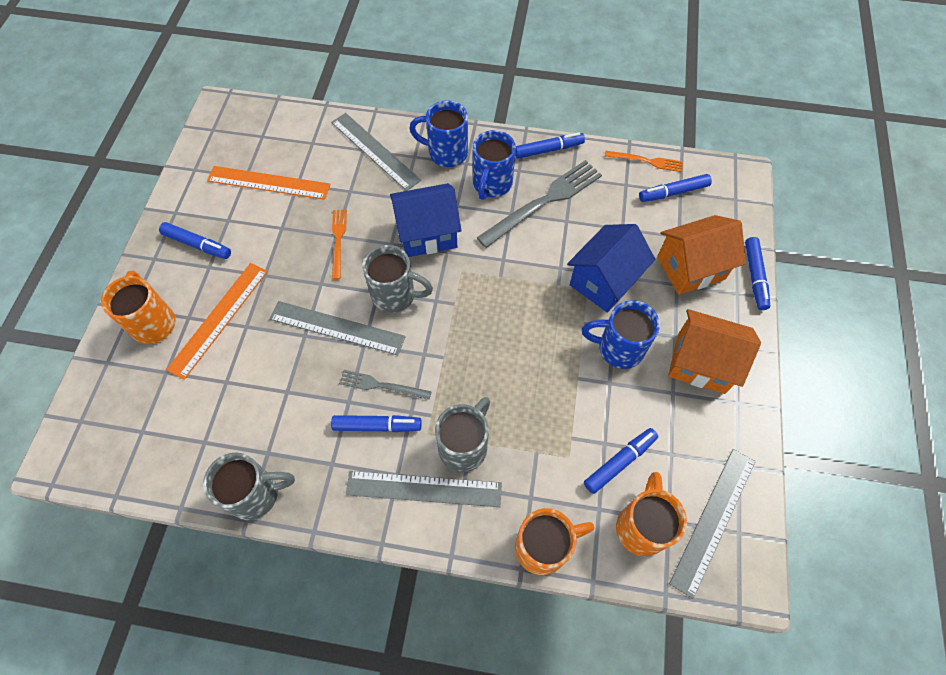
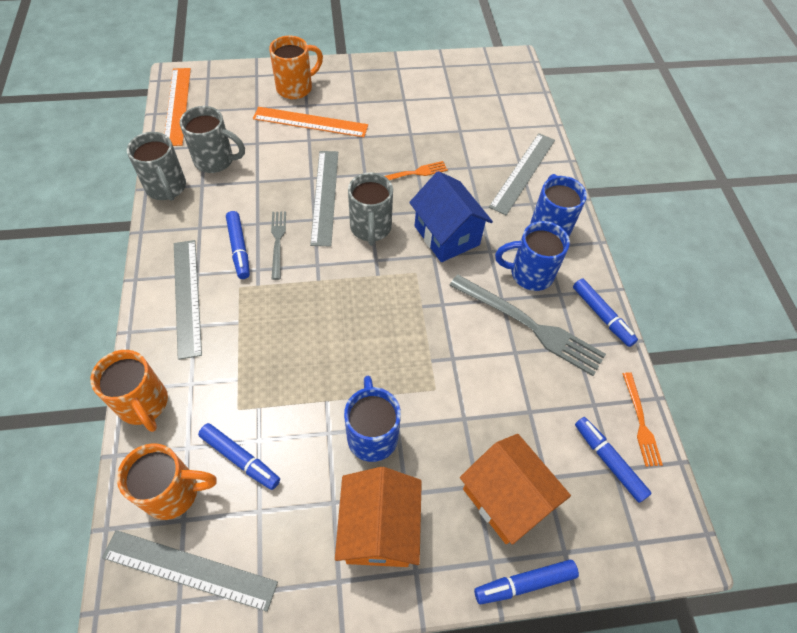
camera: 70 degrees right, 5 degrees down
(197, 245) = (373, 89): blue marker -> none
(268, 182) = (452, 112): orange ruler -> orange ruler (177, 105)
(464, 446) = (232, 317): grey mug -> grey mug (216, 161)
(604, 281) = (451, 404): blue house -> none

